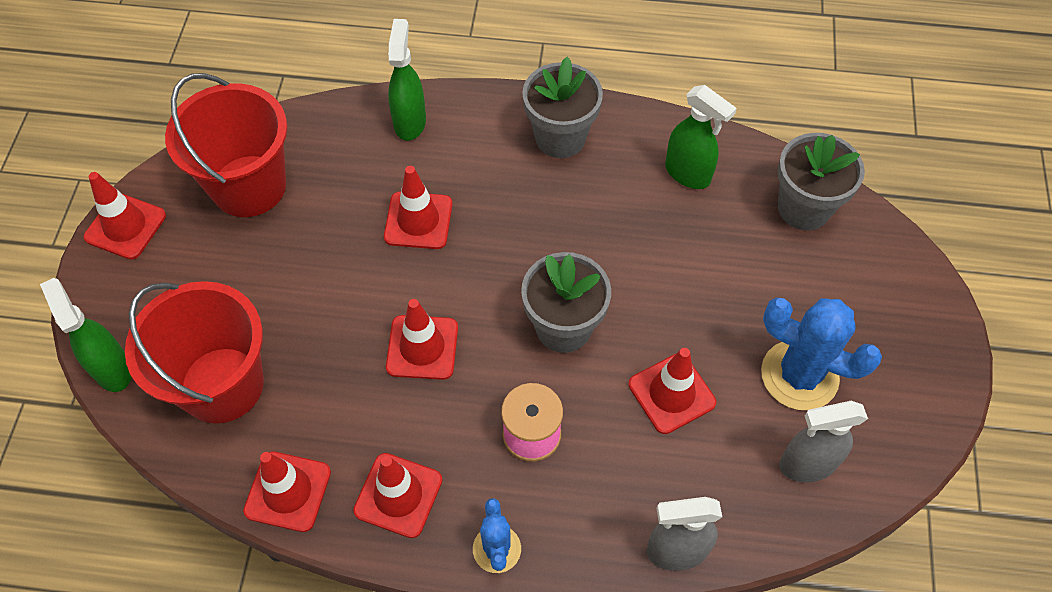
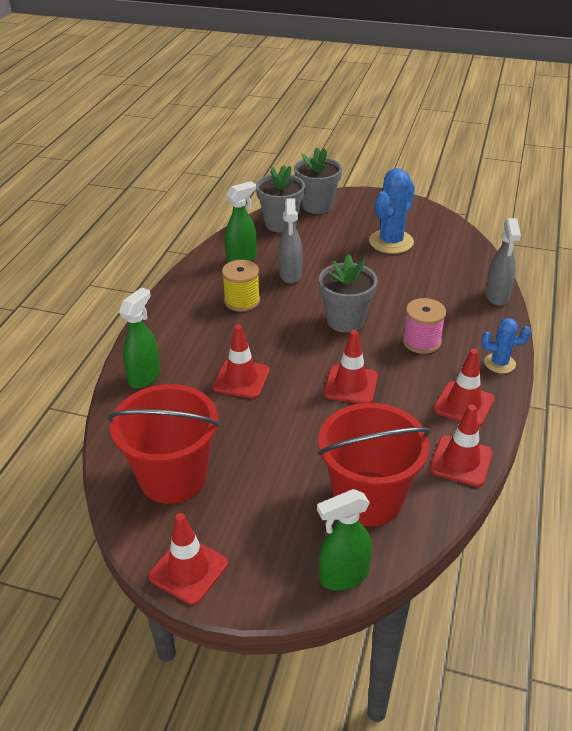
camera: 80 degrees left, 20 degrees down
(410, 122) = (145, 377): green spray bottle -> green spray bottle turned 105 degrees clockwise
(560, 137) = (191, 306): grey flower pot -> grey flower pot (317, 206)
(584, 192) = (242, 301): none -> yellow spool
(671, 393) = (398, 285): red traffic cone -> none
(806, 464) = (445, 248): grey spray bottle -> grey spray bottle (290, 275)

